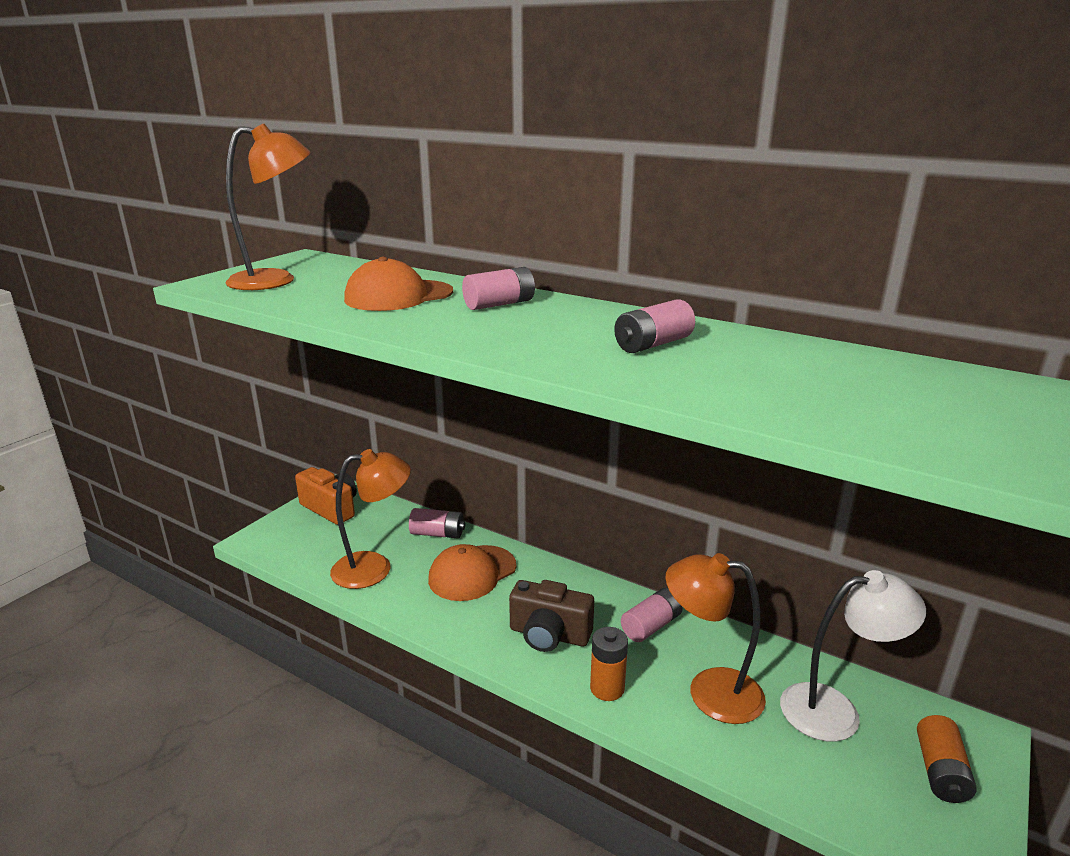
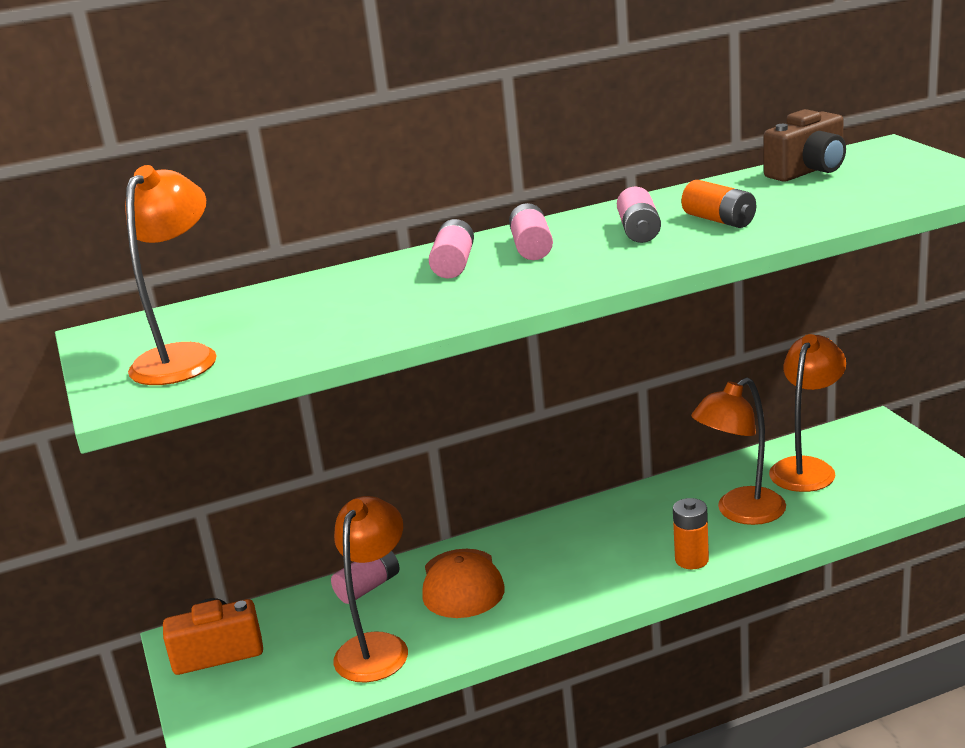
camera: 50 degrees left, 0 degrees up
(399, 296) = (355, 302): orange cap -> none
(549, 635) = (599, 567): brown camera -> brown camera (808, 171)
(651, 626) = (643, 510): pink battery -> pink battery (532, 247)
(835, 710) = (807, 468): white lamp -> orange lamp
(940, 771) = (889, 454): orange battery -> orange battery (719, 220)

